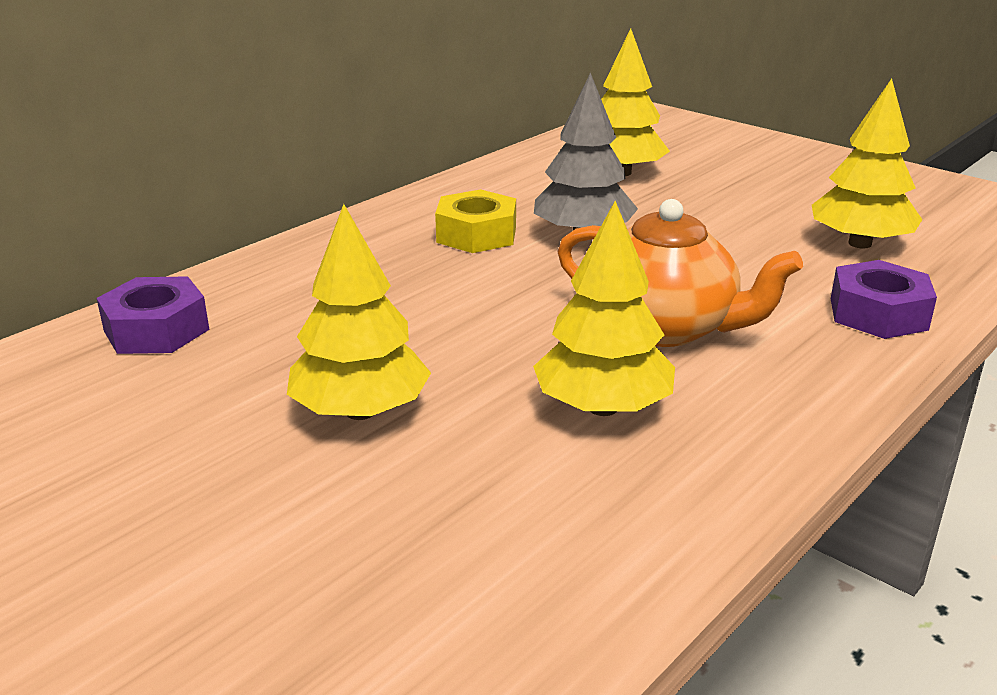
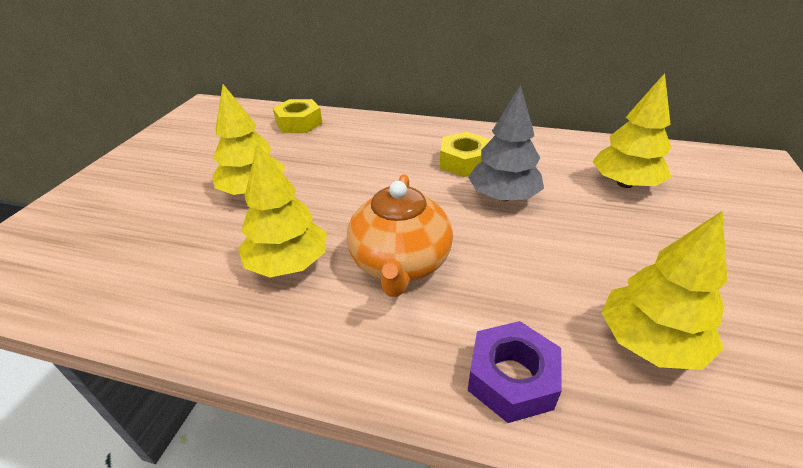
camera: 65 degrees right, 10 degrees up
(156, 330) = (299, 123): purple nut -> yellow nut

